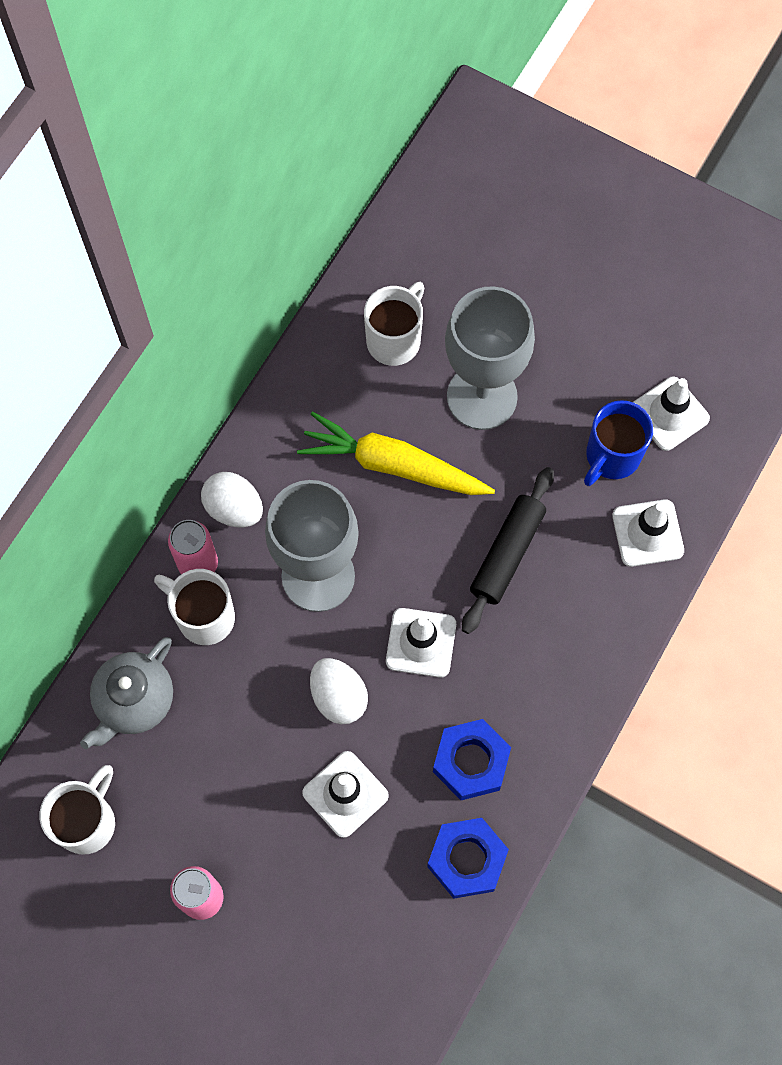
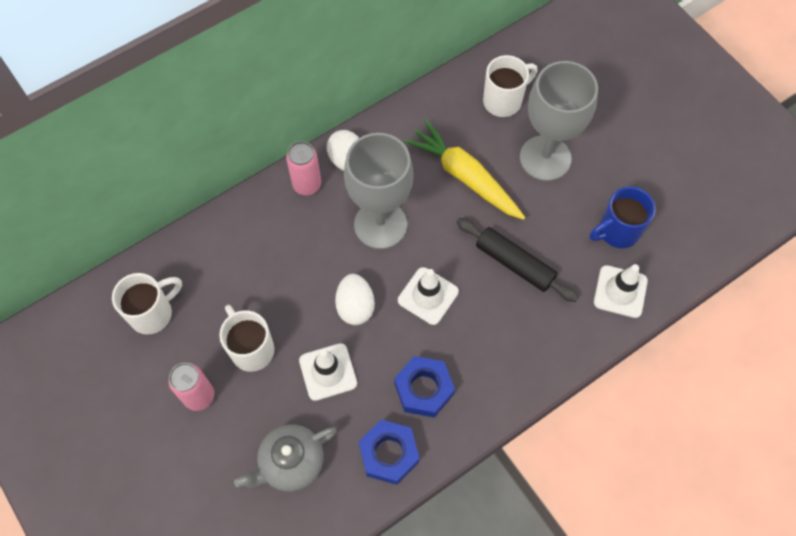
camera: 25 degrees right, 5 degrees down
(134, 701) = (222, 251): grey teapot -> grey teapot (291, 463)
(203, 616) = (293, 218): white mug -> white mug (251, 349)
(507, 554) = (515, 264): black rolling pin -> black rolling pin turned 75 degrees clockwise
(669, 414) = (671, 220): white traffic cone -> none

